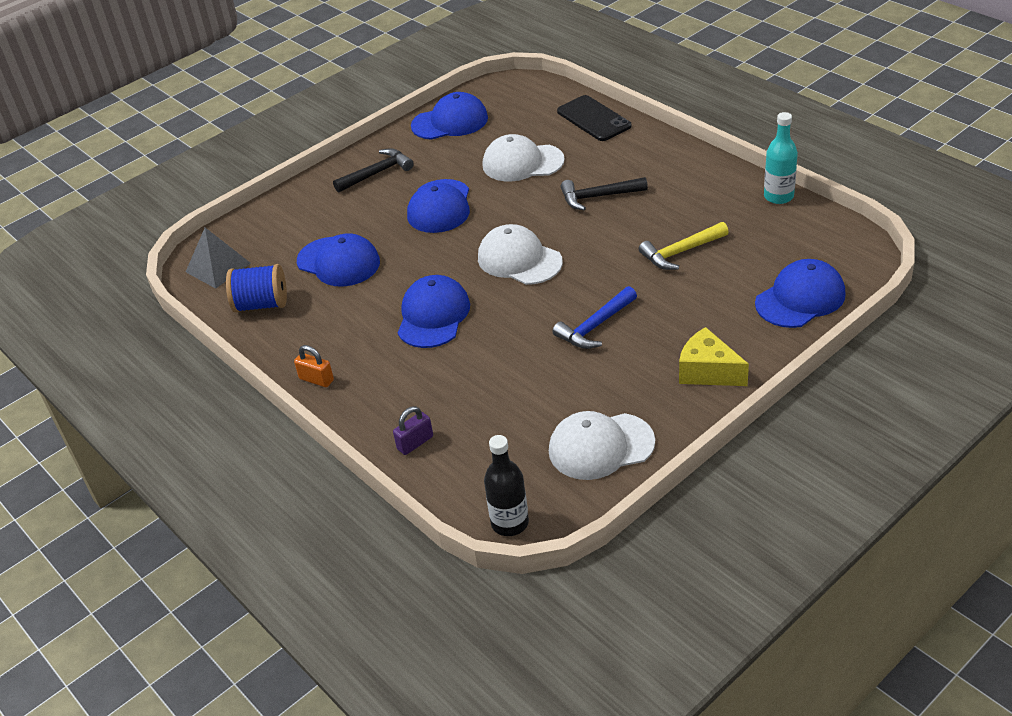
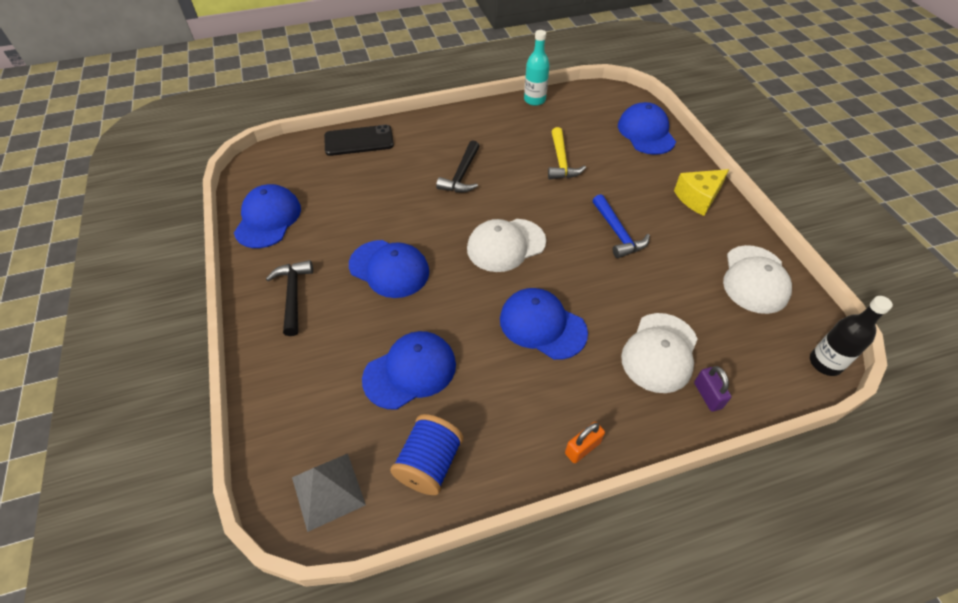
camera: 70 degrees left, 10 degrees up
(522, 163) = (376, 198): white cap -> white cap (660, 352)

